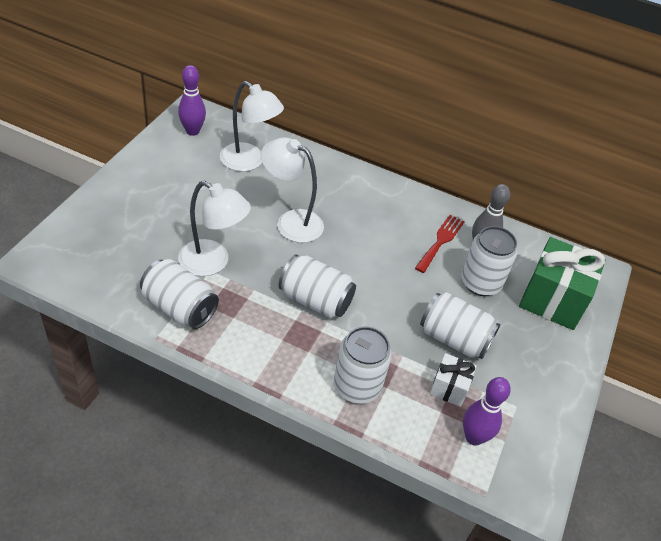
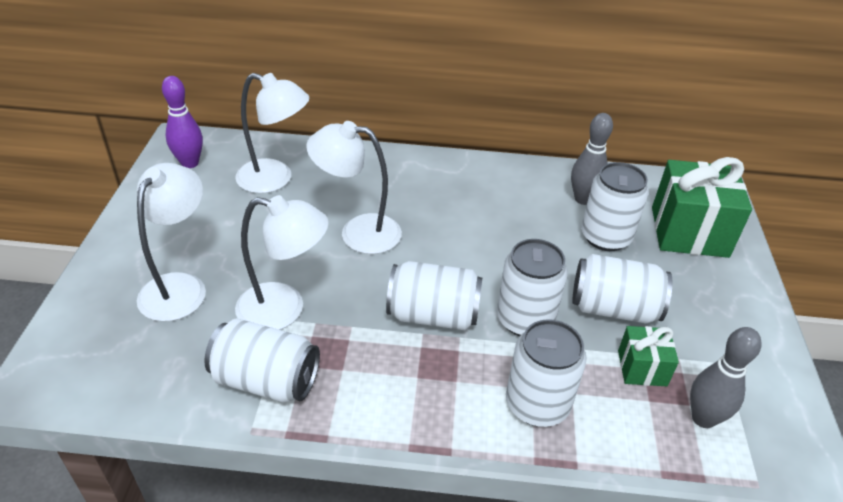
camera: 15 degrees left, 5 degrees down
(149, 224) = (180, 286): none -> white lamp
(381, 325) = (525, 319): none -> white can
(440, 241) = (537, 205): red fork -> none
(449, 388) = (642, 368): white gift -> green gift
(473, 437) = (703, 418): purple bowling pin -> grey bowling pin

